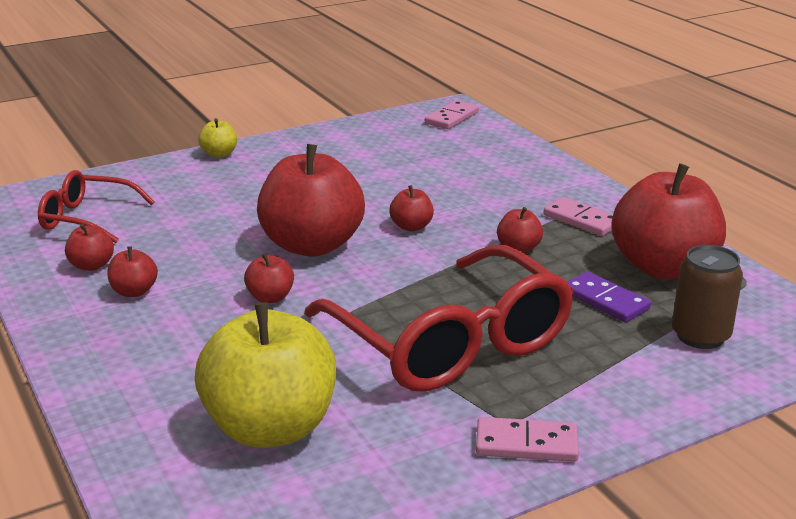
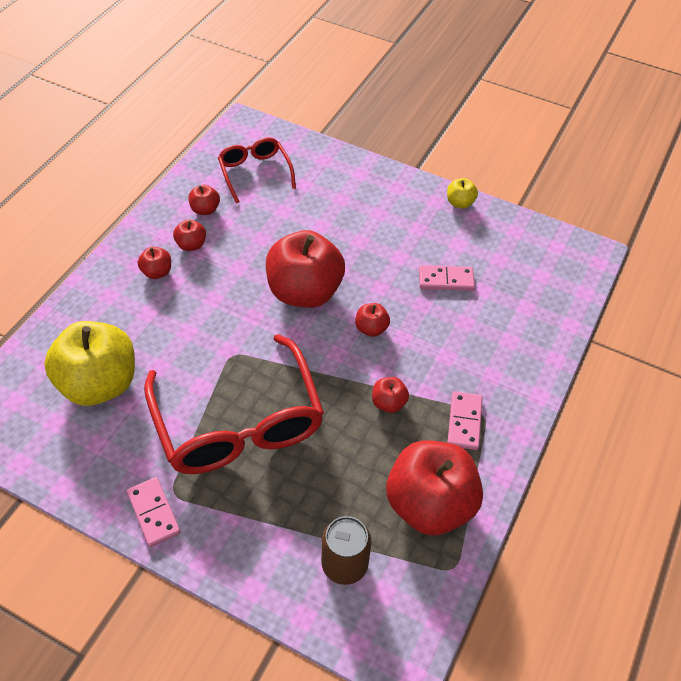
camera: 55 degrees right, 25 degrees up
(219, 154) = (388, 176): yellow apple -> yellow apple (460, 203)
(270, 297) = (228, 308): red apple -> red apple (157, 272)
(451, 342) = (239, 423): red glasses -> red glasses turned 45 degrees counterclockwise
(452, 118) = (570, 262): pink domino -> pink domino (446, 280)
(605, 300) = (352, 486): purple domino -> none

